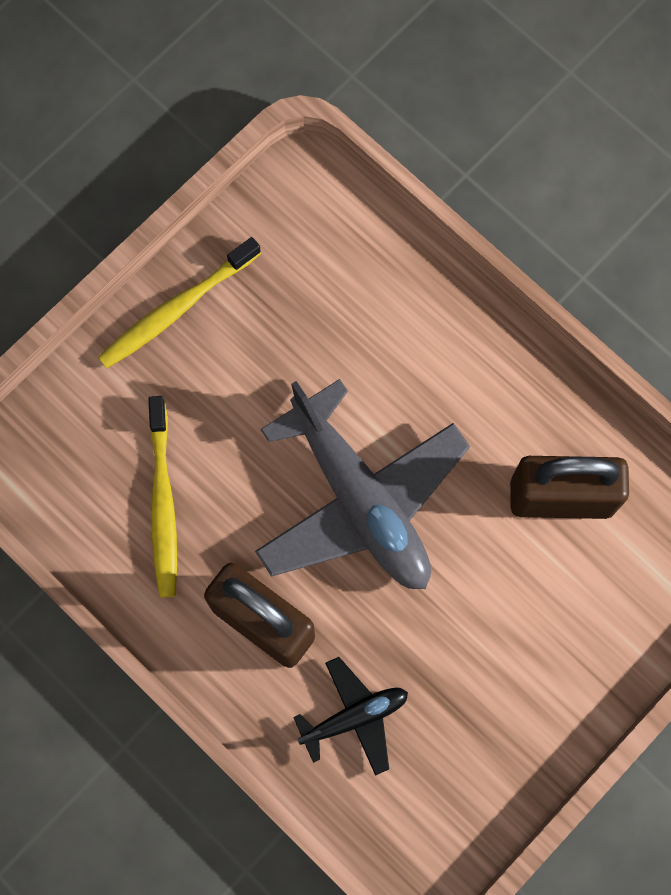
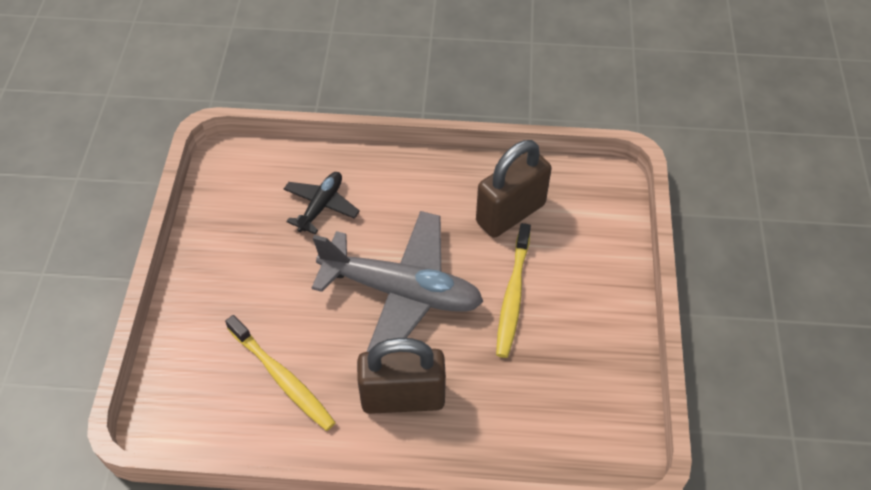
camera: 40 degrees left, 20 degrees down
(176, 309) = (202, 270): yellow toothbrush -> yellow toothbrush (512, 296)
(354, 717) = (505, 408): black plane -> black plane (321, 206)

